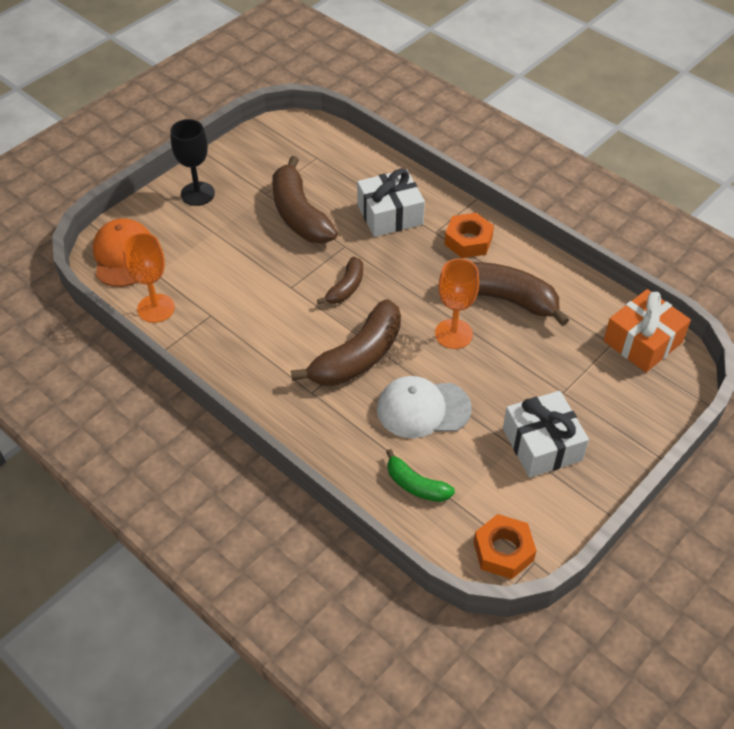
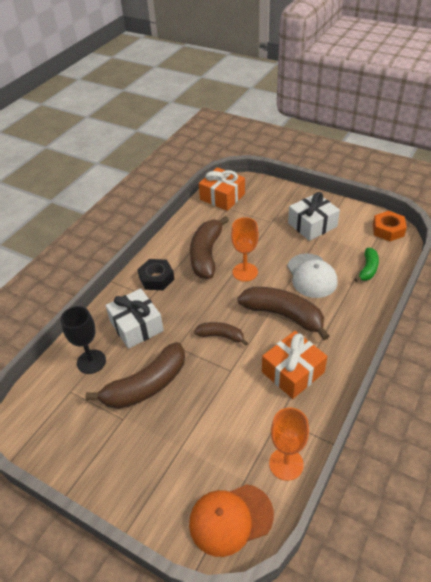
camera: 100 degrees left, 5 degrees down
(197, 194) = (131, 478): black goblet -> black goblet (91, 361)
(265, 343) = (293, 372): none -> orange gift
(468, 241) = (156, 278): orange nut -> black nut

